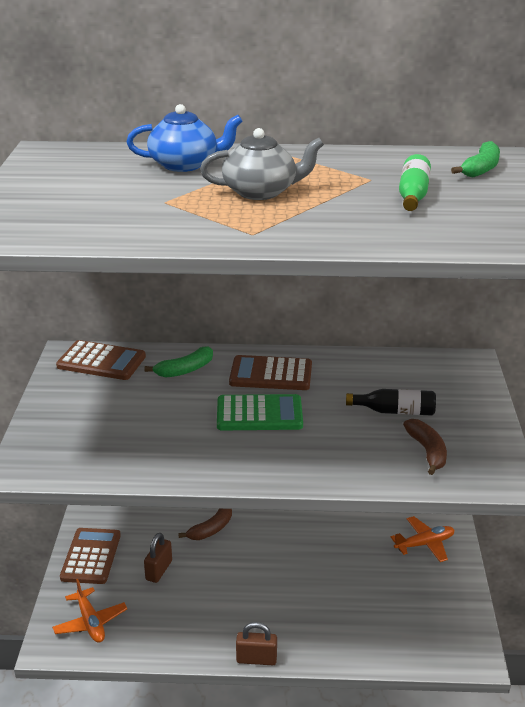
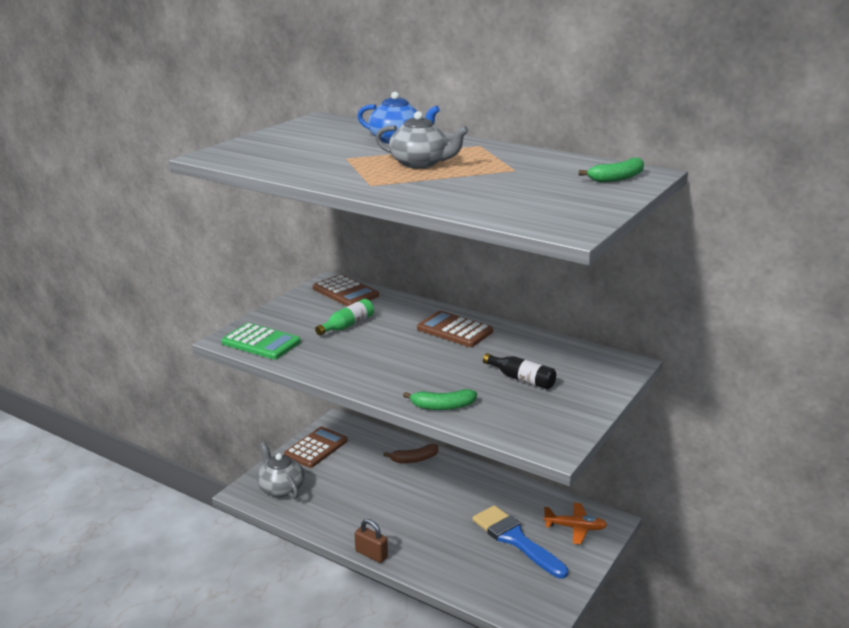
camera: 30 degrees right, 5 degrees down
(90, 622) = (281, 488): orange plane -> grey teapot
(159, 570) = (353, 473): brown padlock -> none
(185, 370) = (396, 311): green banana -> green banana (443, 406)
(259, 414) = (416, 352): green calculator -> green calculator (261, 342)
(382, 580) = (515, 539): none -> blue brush
(413, 195) = (528, 184): green bottle -> green bottle (347, 325)
(427, 451) = (515, 411): brown banana -> none

